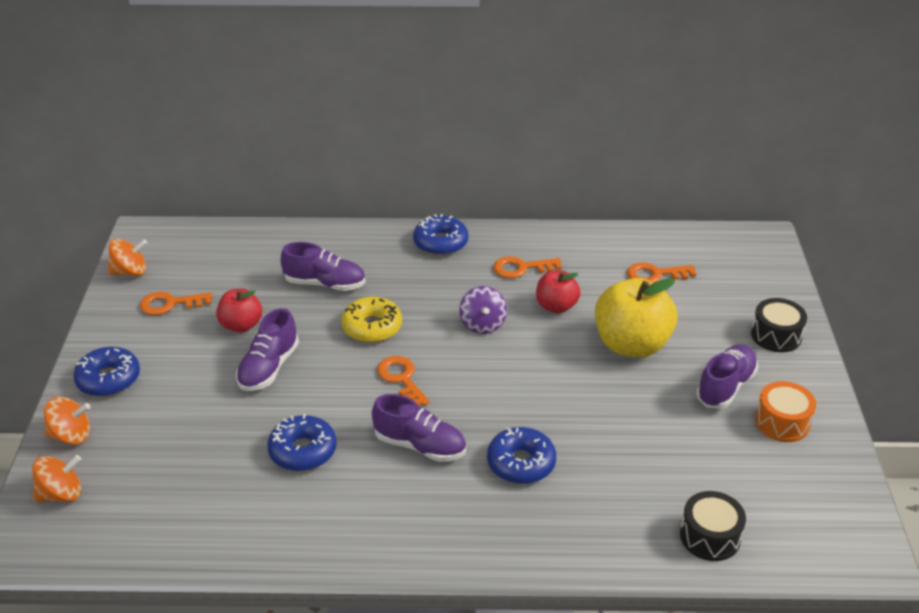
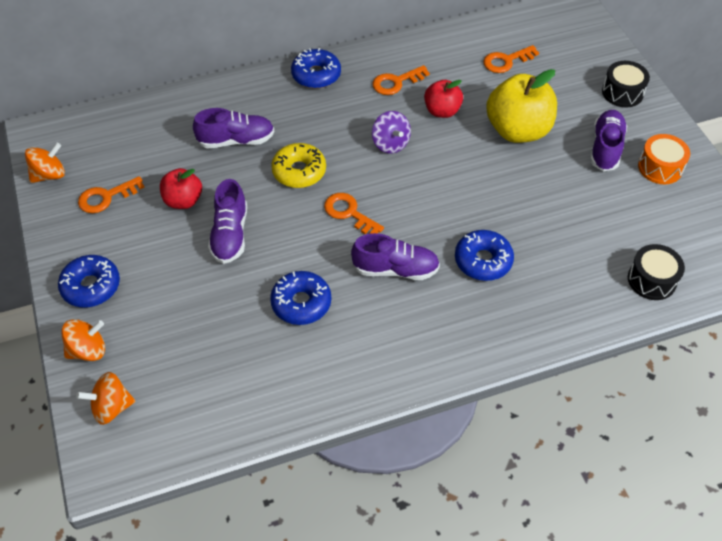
camera: 20 degrees left, 15 degrees up
(61, 494) = (111, 407): orange spinning top -> orange spinning top turned 150 degrees counterclockwise

